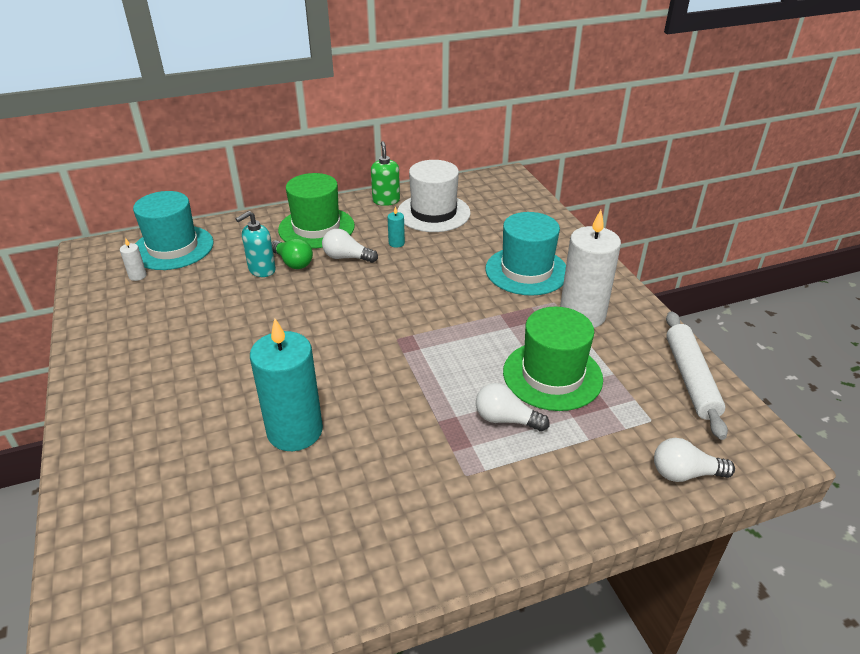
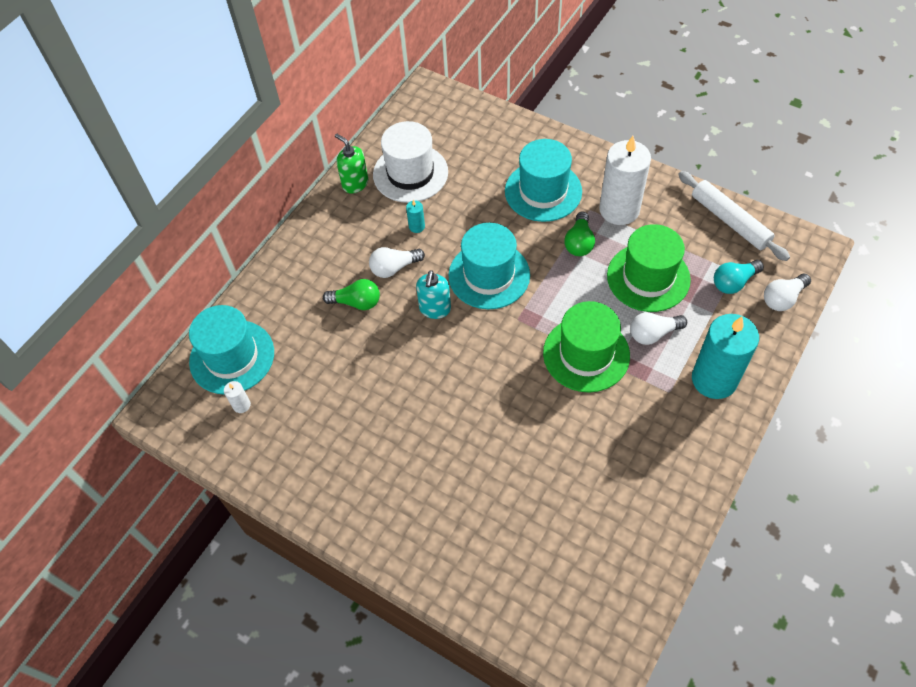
camera: 35 degrees left, 20 degrees up
(261, 270) = (340, 327): turquoise soap dispenser -> turquoise soap dispenser (435, 309)
(295, 431) = (534, 442): turquoise candle -> turquoise candle (714, 379)
(316, 228) = (331, 253): green hat -> green hat (586, 354)
(411, 299) = (489, 275): none -> turquoise hat
(516, 318) = (579, 242): none -> green light bulb
(640, 428) = (734, 282): none -> turquoise light bulb

